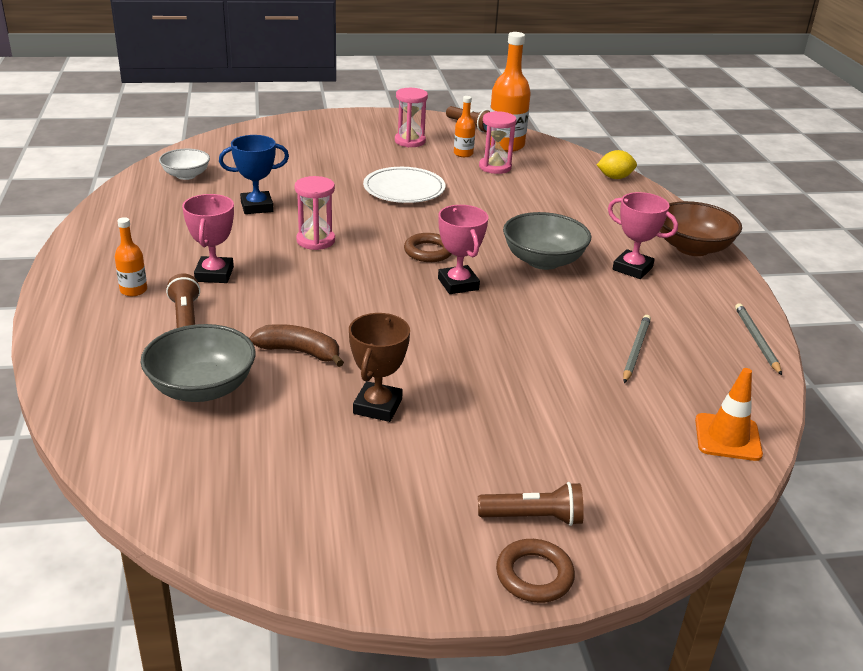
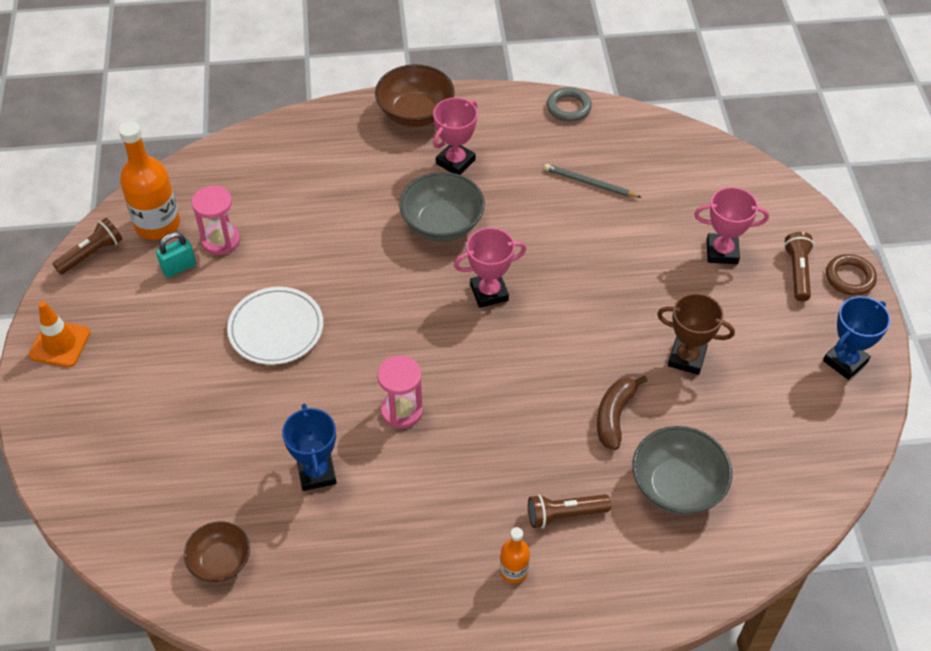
camera: 85 degrees left, 20 degrees up
(186, 175) = (220, 561): white bowl -> brown bowl
(214, 274) = (477, 499): pink trophy -> pink trophy (722, 252)
(375, 550) = (845, 361): none -> blue trophy
(410, 141) = (134, 318): pink hourglass -> none
(428, 252) = (425, 313): brown ring -> none
(463, 154) = (179, 267): orange bottle -> turquoise padlock
(615, 177) = (257, 141): yellow lemon -> none
(727, 437) = (696, 153): orange traffic cone -> orange traffic cone (60, 344)
(756, 340) = (568, 107): grey pencil -> grey ring

